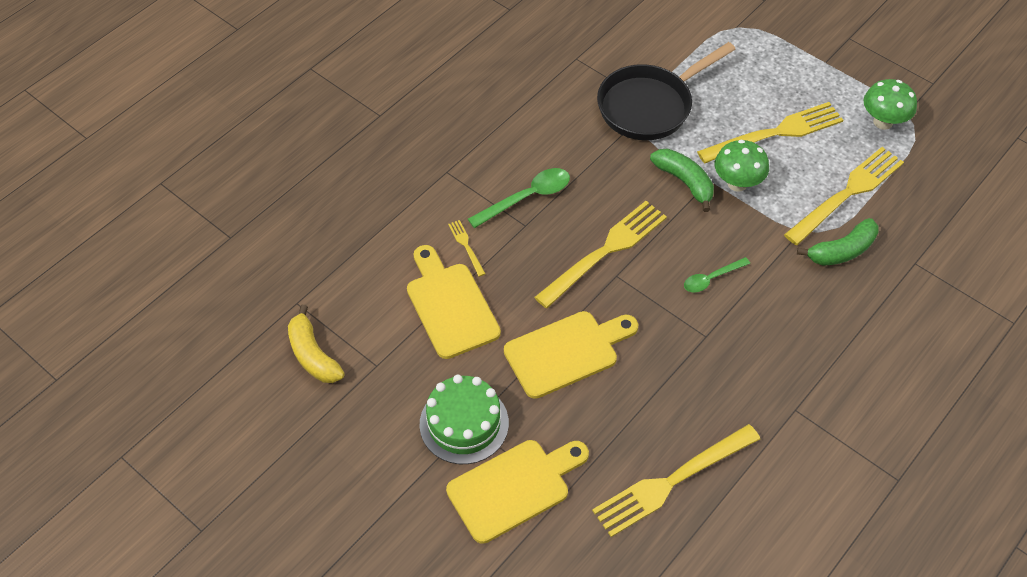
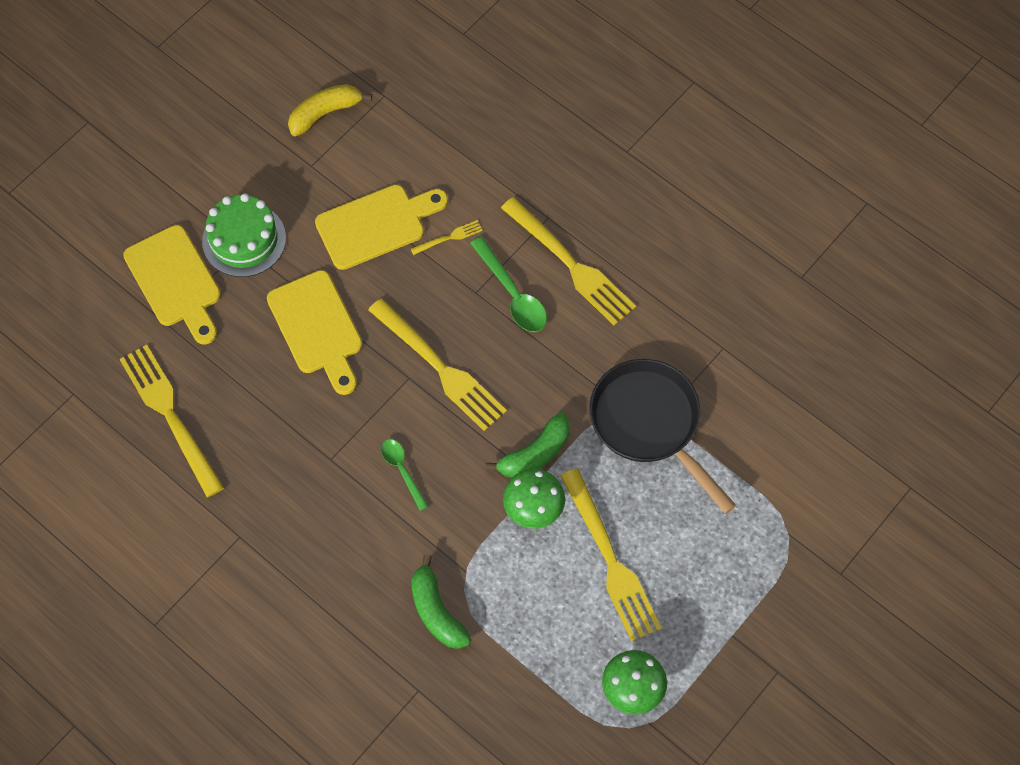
camera: 90 degrees right, 10 degrees up
(847, 193) = (519, 630): yellow fork -> yellow fork (571, 265)

